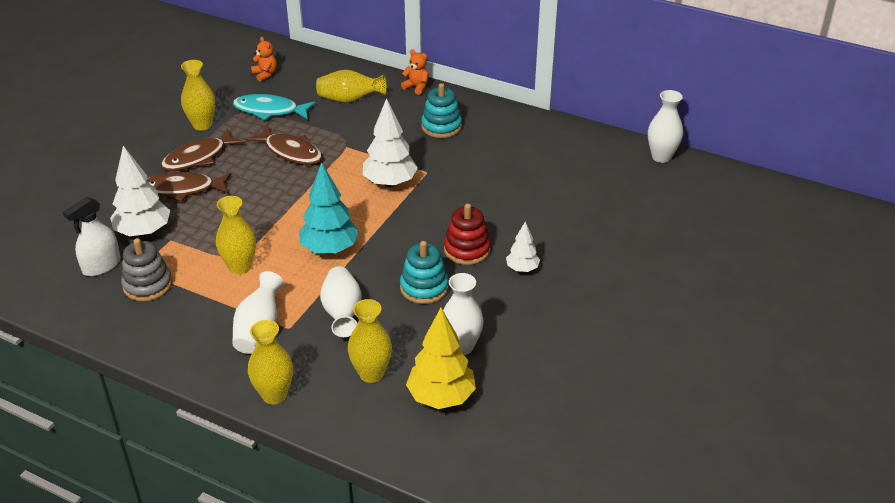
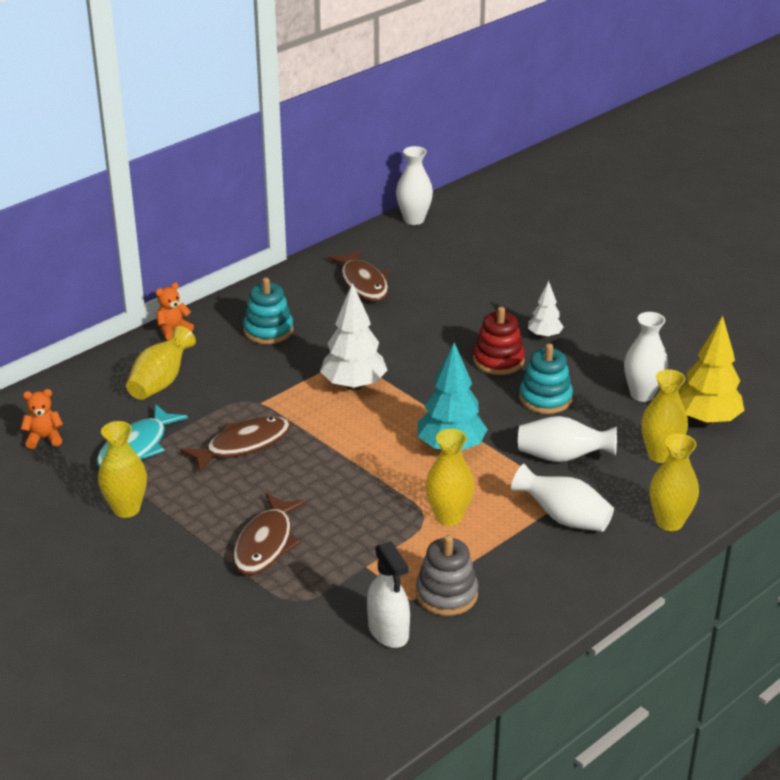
camera: 70 degrees left, 5 degrees down
(144, 232) = (337, 587): white tree -> none
(198, 158) = (202, 521): brown fish -> brown fish (363, 283)

